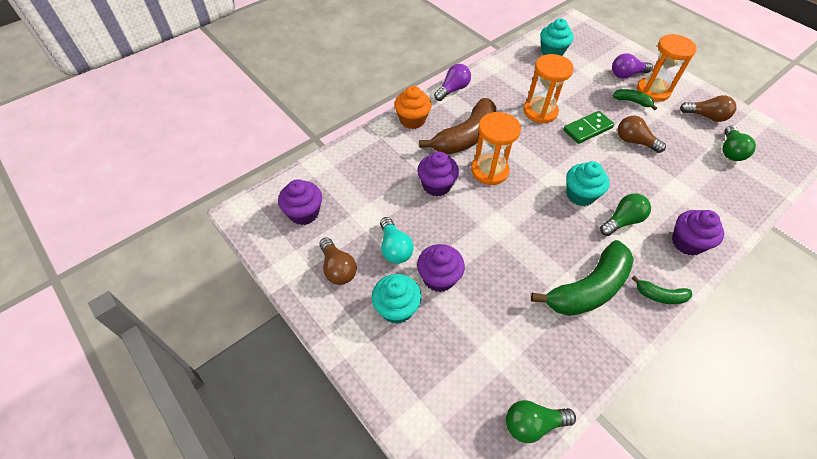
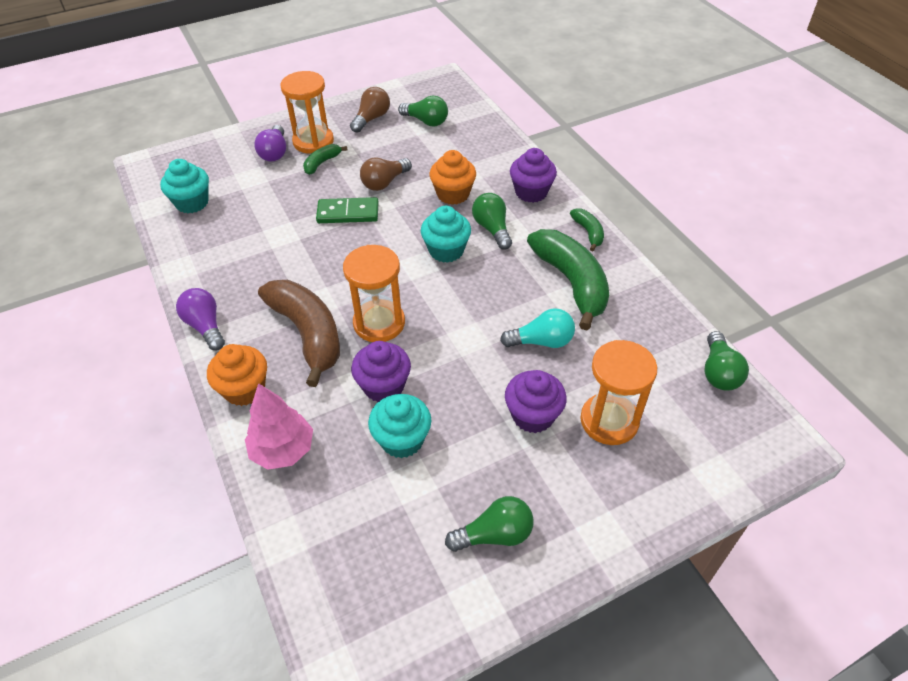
camera: 75 degrees left, 5 degrees down
(304, 213) = (379, 572): purple cupcake -> none
(337, 268) = (494, 534): brown light bulb -> green light bulb
(374, 149) = (283, 450): none -> pink tree
(394, 248) = (476, 457): turquoise light bulb -> turquoise light bulb (541, 341)
(396, 308) = (569, 471): turquoise cupcake -> turquoise cupcake (402, 440)
(540, 111) = (298, 246): orange hourglass -> orange hourglass (609, 421)
(587, 129) = (348, 213): green domino -> green domino turned 75 degrees counterclockwise
(648, 187) = (453, 194): none -> orange cupcake
(660, 296) = (588, 232): green banana -> green banana turned 45 degrees counterclockwise

